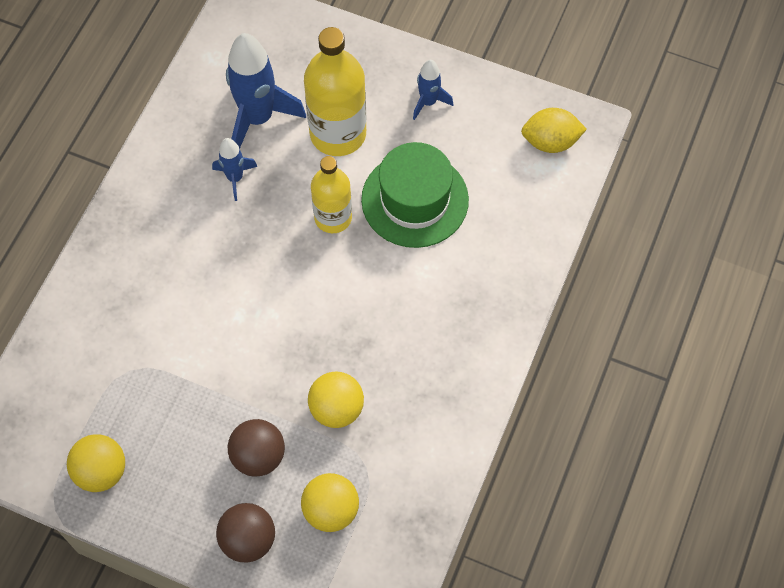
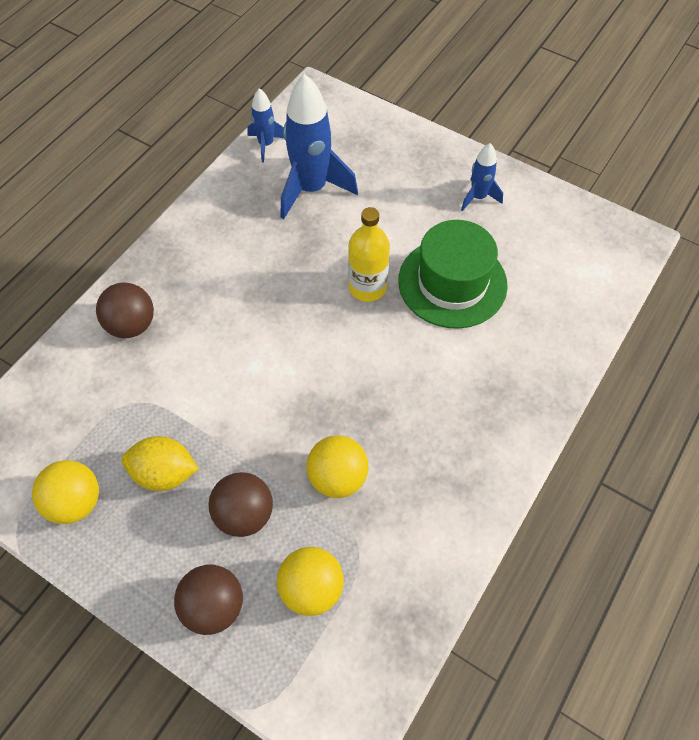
camera: 10 degrees right, 5 degrees down
(109, 293) = (131, 325): none -> brown ball
(235, 178) = (278, 238): blue rocket -> blue rocket (266, 145)
(338, 133) = (385, 212): yellow bottle -> none
(550, 142) = (596, 249): yellow lemon -> yellow lemon (164, 473)

